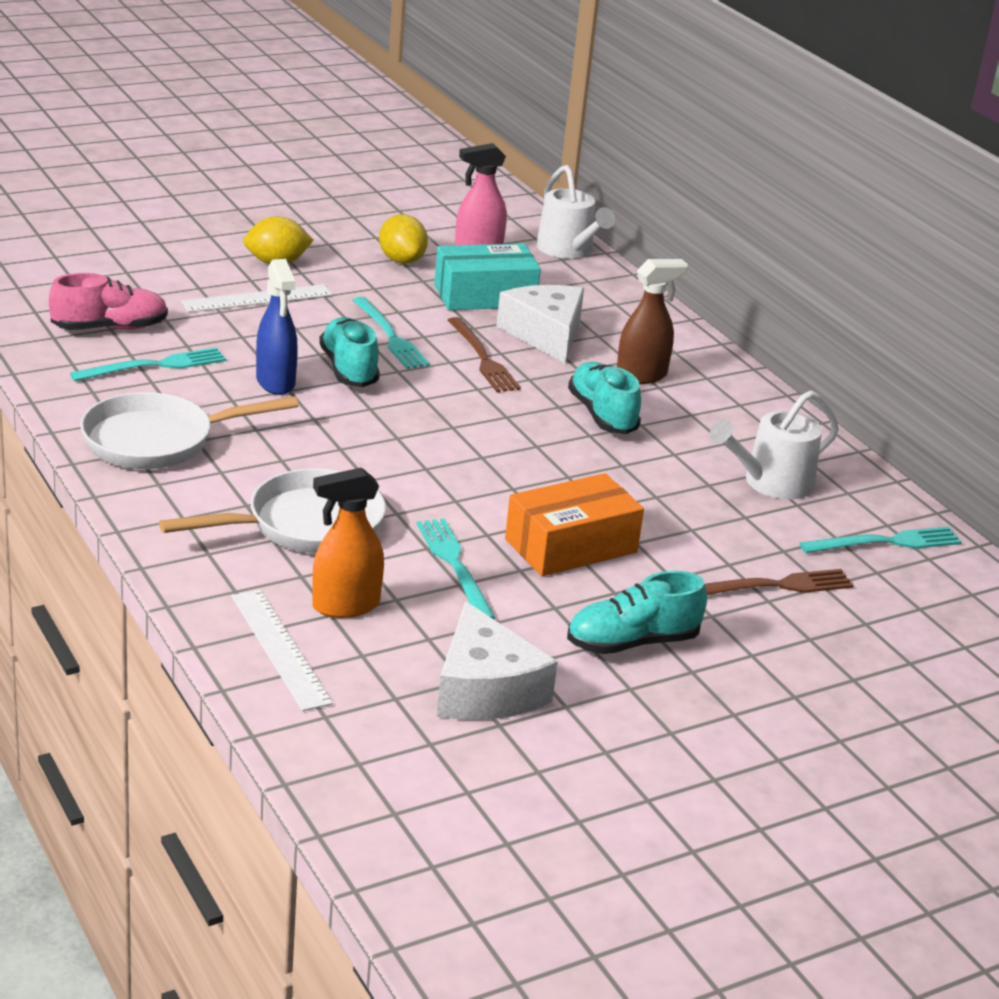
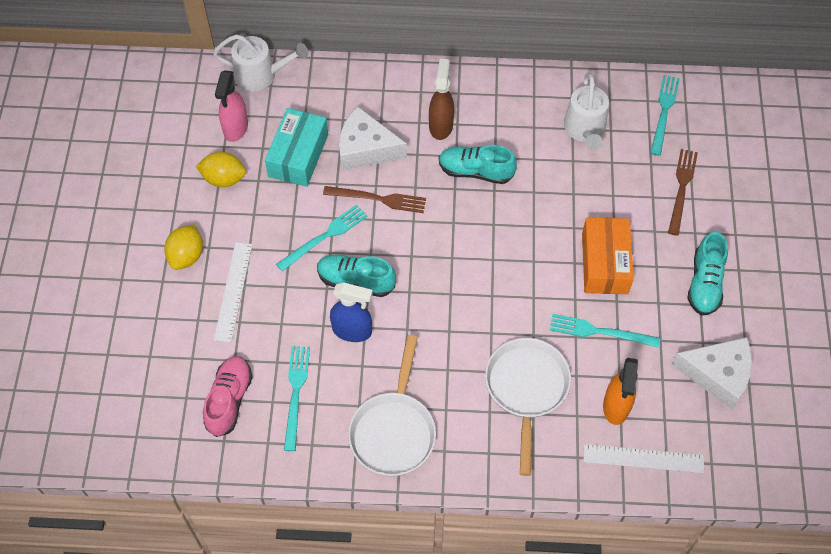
camera: 55 degrees left, 30 degrees up
(390, 336) = (324, 237): turquoise fork -> turquoise fork turned 45 degrees counterclockwise

